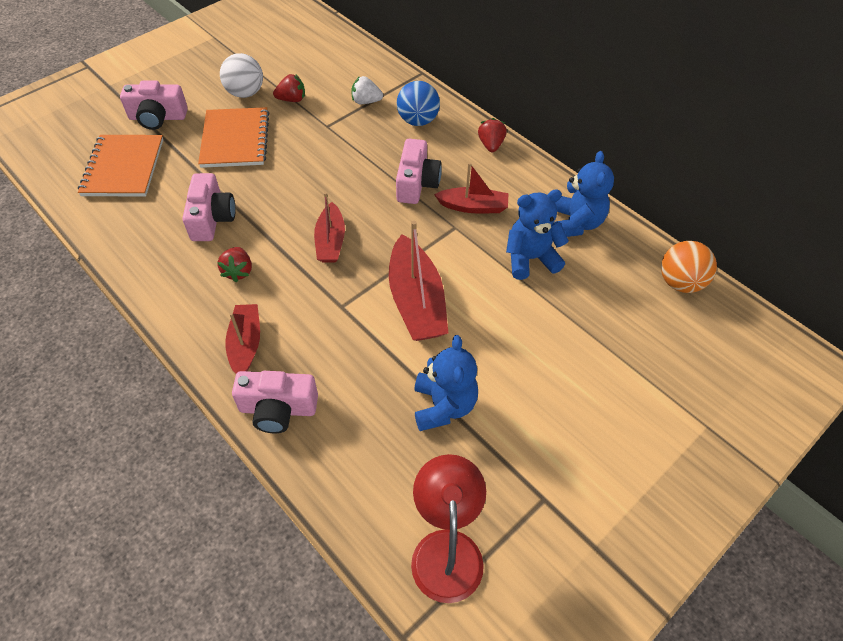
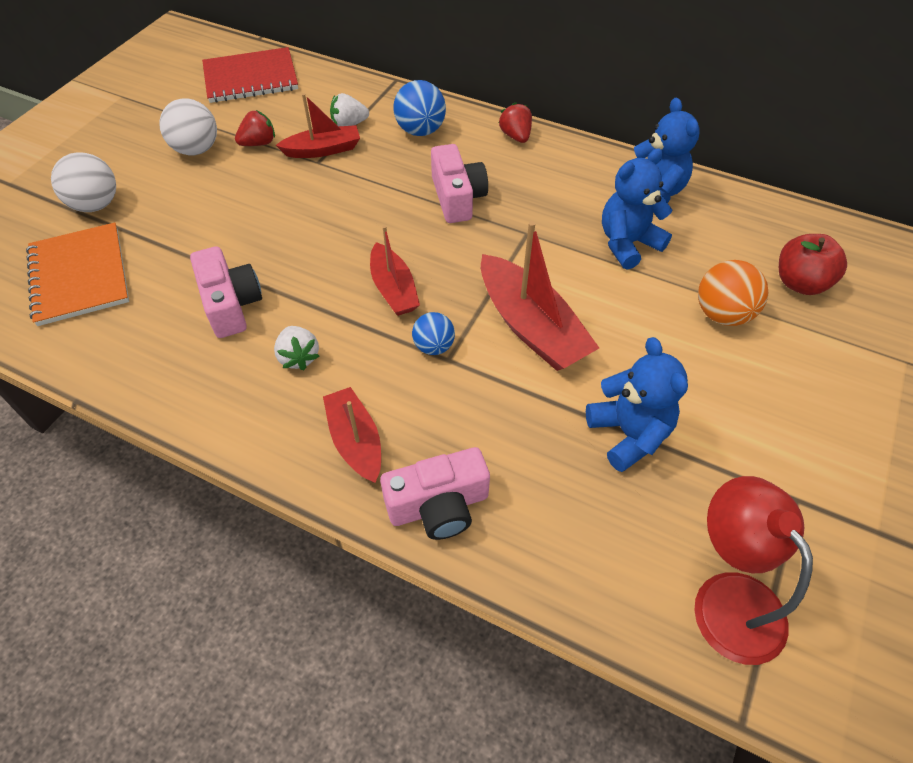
camera: 20 degrees left, 0 degrees up
(158, 117) = (96, 205): pink camera -> white ball
(235, 139) = (212, 205): orange notebook -> none
(238, 271) = (299, 357): red strawberry -> white strawberry
(312, 45) = (251, 78): none -> red notebook
(336, 293) = (434, 346): none -> blue ball
(473, 207) = (534, 206): red boat -> red boat (323, 150)
(656, 334) = (800, 283): none -> red apple
(680, 282) = (791, 224): orange ball -> orange ball (722, 314)

